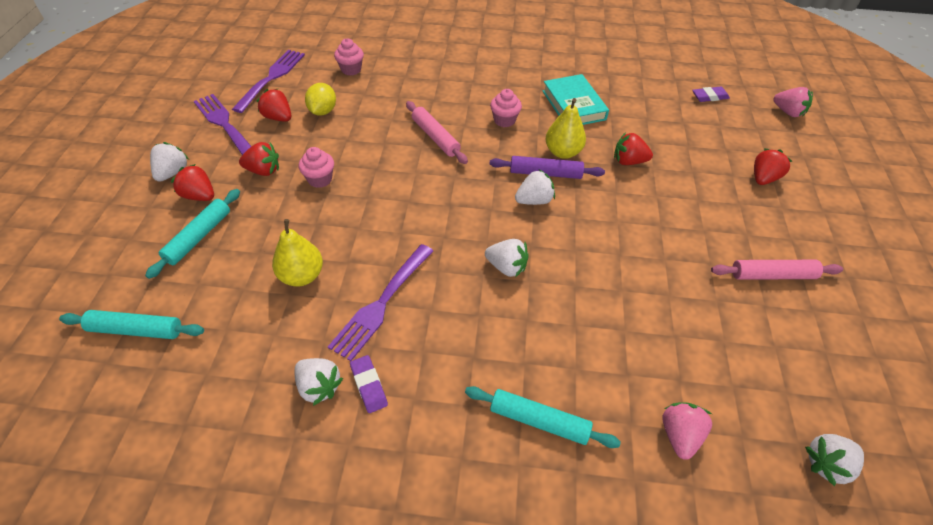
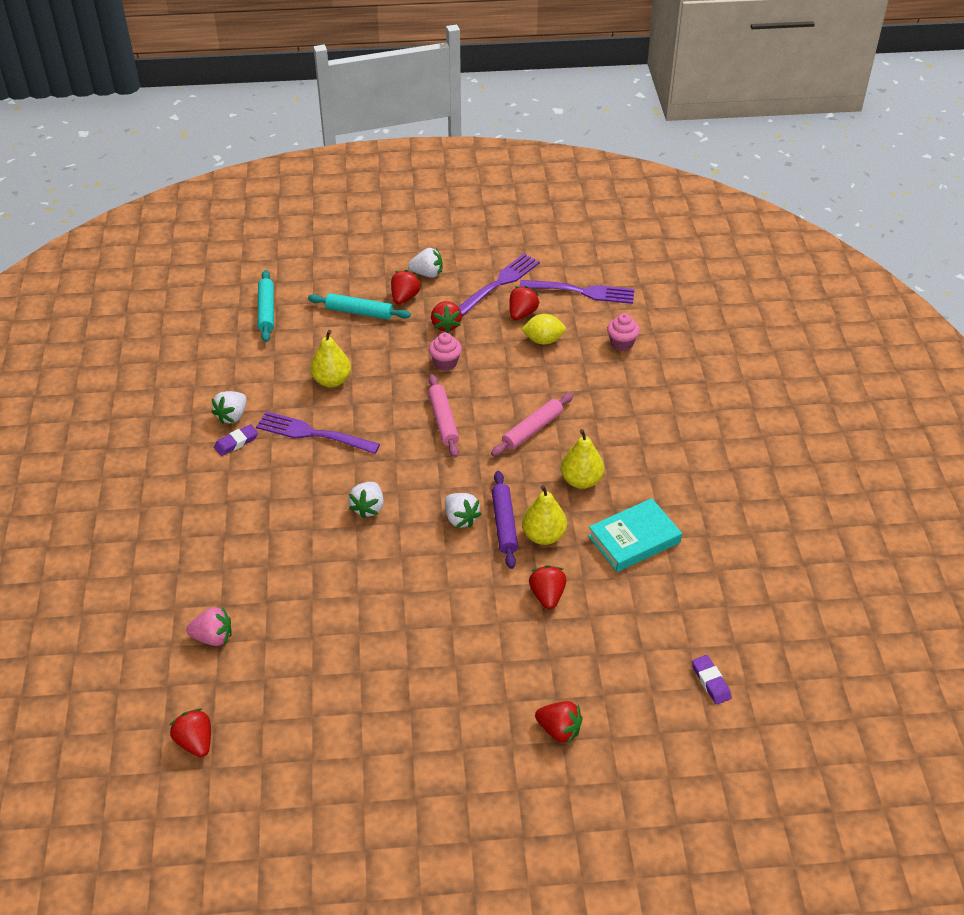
camera: 80 degrees right, 5 degrees down
(504, 120) = (581, 480): pink cupcake -> yellow pear
(539, 421) = (217, 546): turquoise rolling pin -> none
(772, 275) = (403, 723): pink rolling pin -> pink rolling pin (443, 420)
(788, 112) = (712, 774): pink strawberry -> none
(827, 464) = (195, 742): white strawberry -> red strawberry

